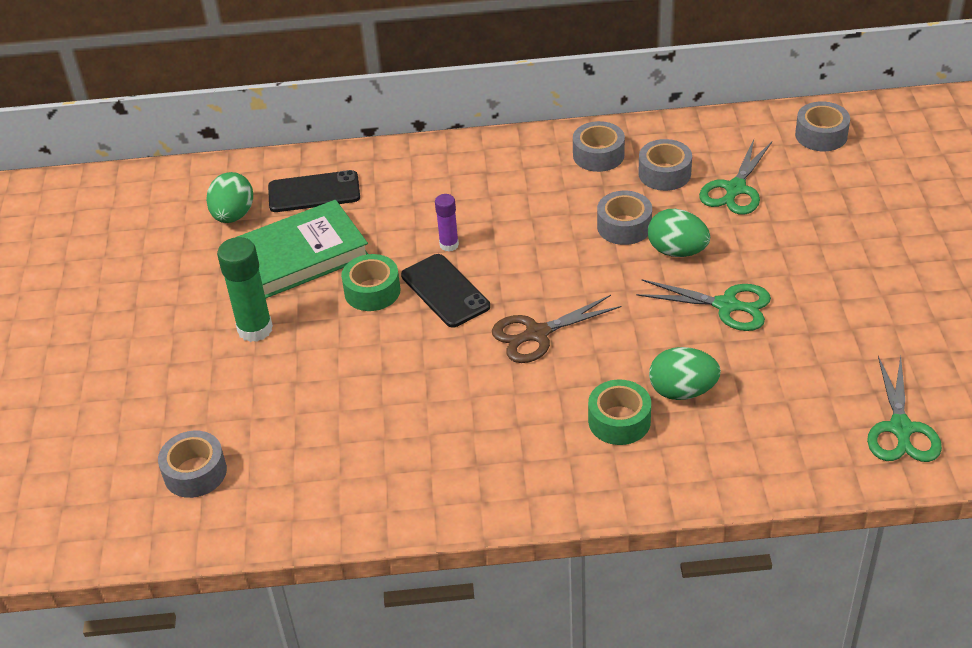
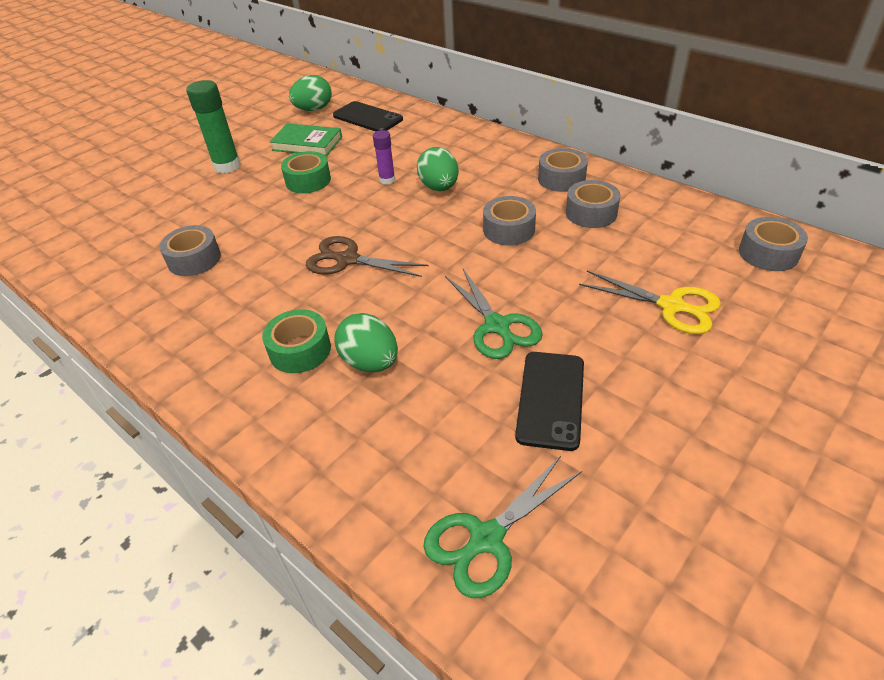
camera: 45 degrees right, 0 degrees up
(195, 472) = (84, 216): grey tape -> grey tape (194, 259)
(299, 256) = (307, 144): green book -> green book, size x0.65
(445, 291) = (342, 203): black phone -> black phone (551, 399)
(677, 251) = (520, 266): green egg -> green egg (439, 188)
(735, 189) = (631, 251): green scissors -> none
(812, 215) = (671, 306): none -> yellow scissors

